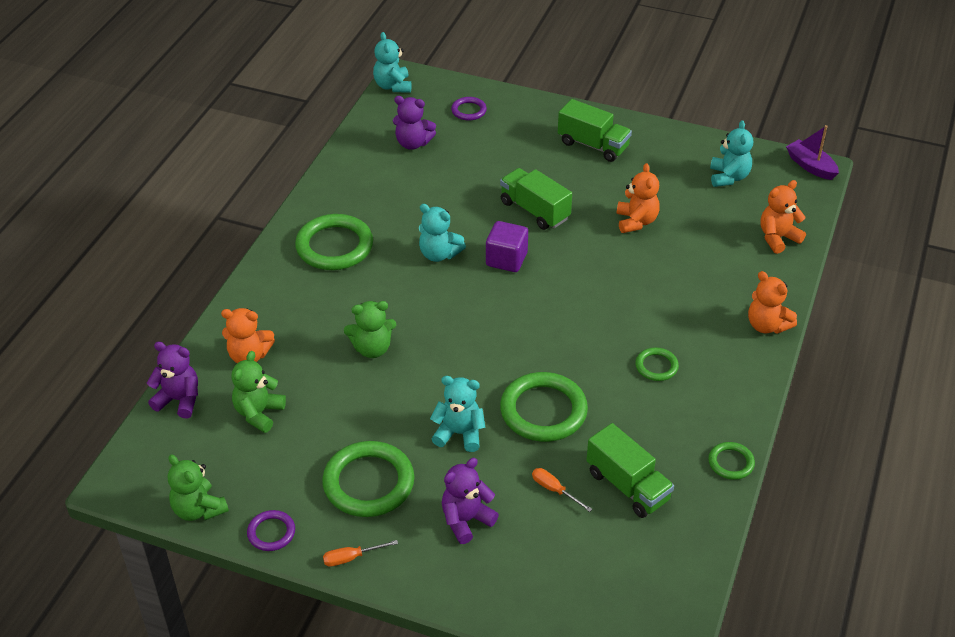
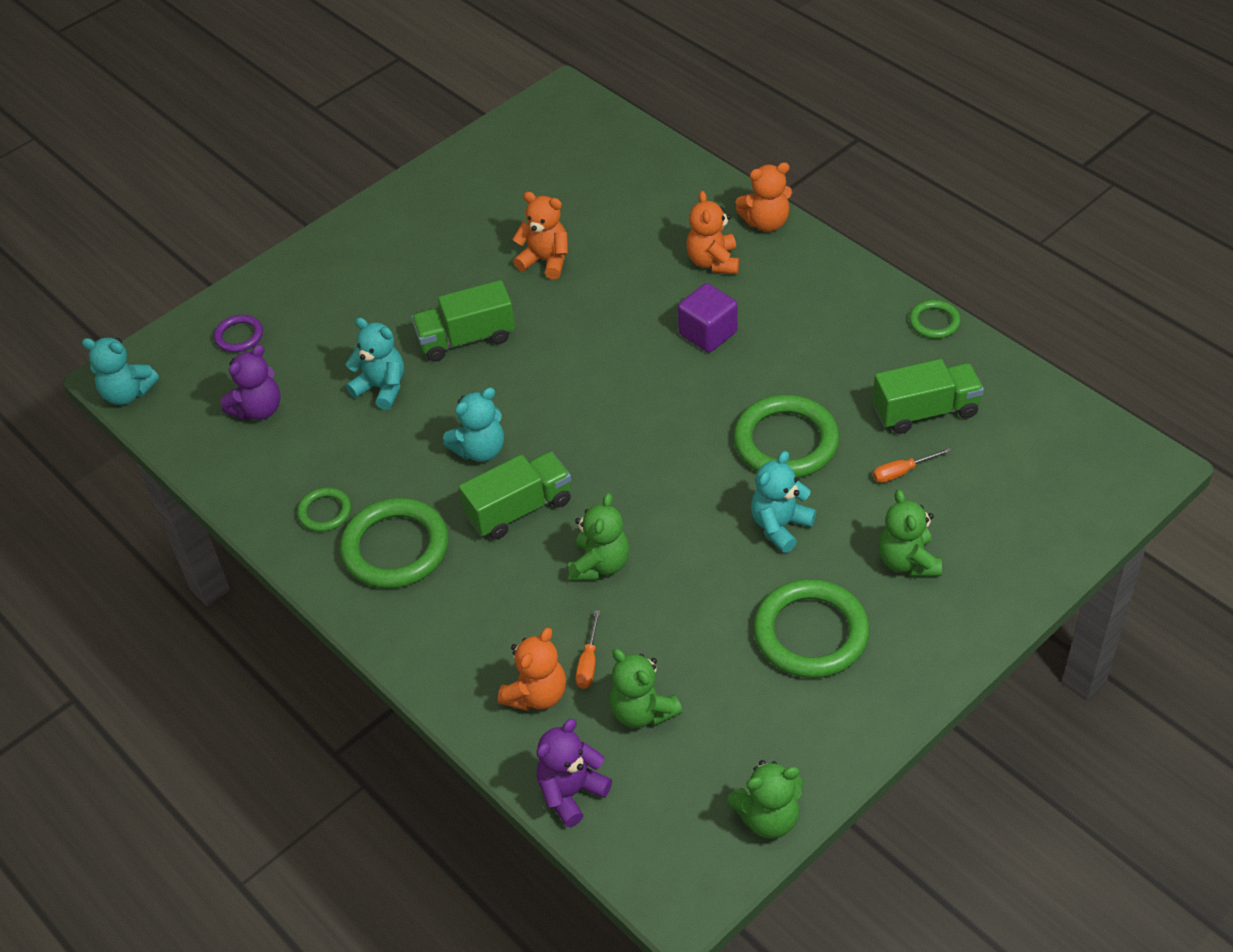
camera: 60 degrees left, 5 degrees up
(271, 532) = (840, 751): purple ring -> none
(351, 558) = (913, 683): orange screwdriver -> orange screwdriver (588, 662)
(466, 520) = (907, 561): purple teddy bear -> green teddy bear
(506, 259) = (531, 392): purple cube -> purple cube (708, 333)
(593, 145) = (392, 249): green truck -> green truck (519, 509)
(656, 366) = (774, 327): green ring -> green ring (325, 512)
(728, 177) = (528, 162): turquoise teddy bear -> turquoise teddy bear (382, 388)
(778, 238) = (646, 164): orange teddy bear -> orange teddy bear (713, 262)
(810, 166) = (556, 96): purple boat -> none

